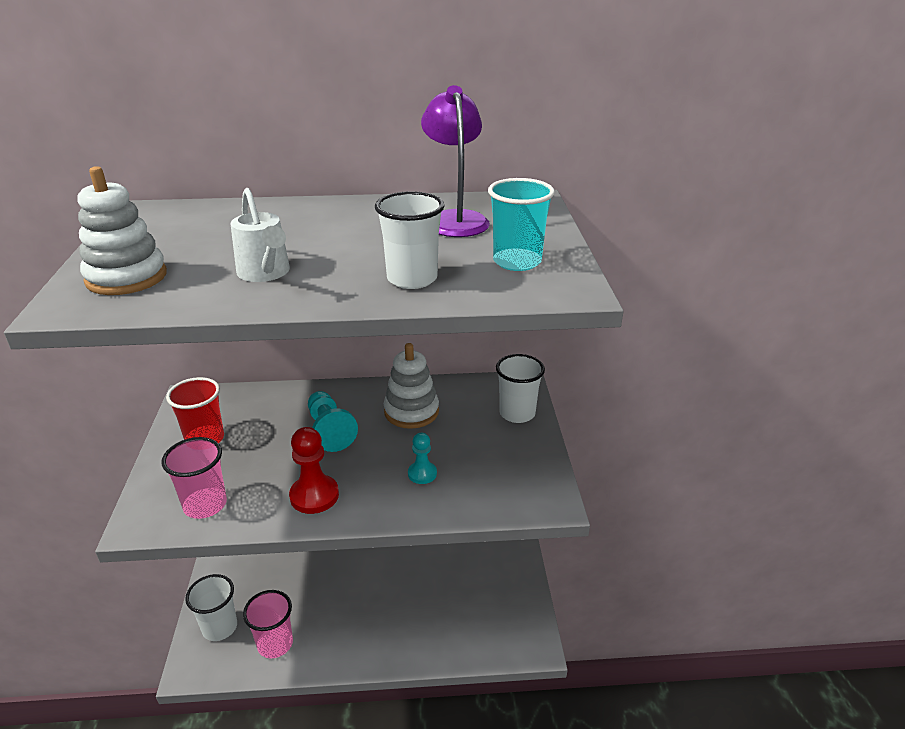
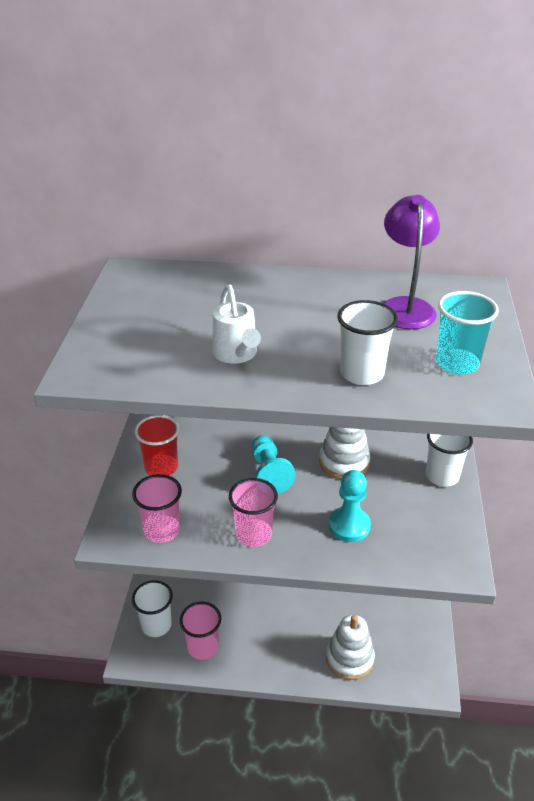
camera: 10 degrees right, 5 degrees up
(126, 277) = (123, 347): white stacking toy -> white stacking toy (349, 658)
(314, 496) = (253, 534): red pawn -> pink cup
(422, 473) = (349, 526): turquoise pawn -> turquoise pawn, size x1.60

